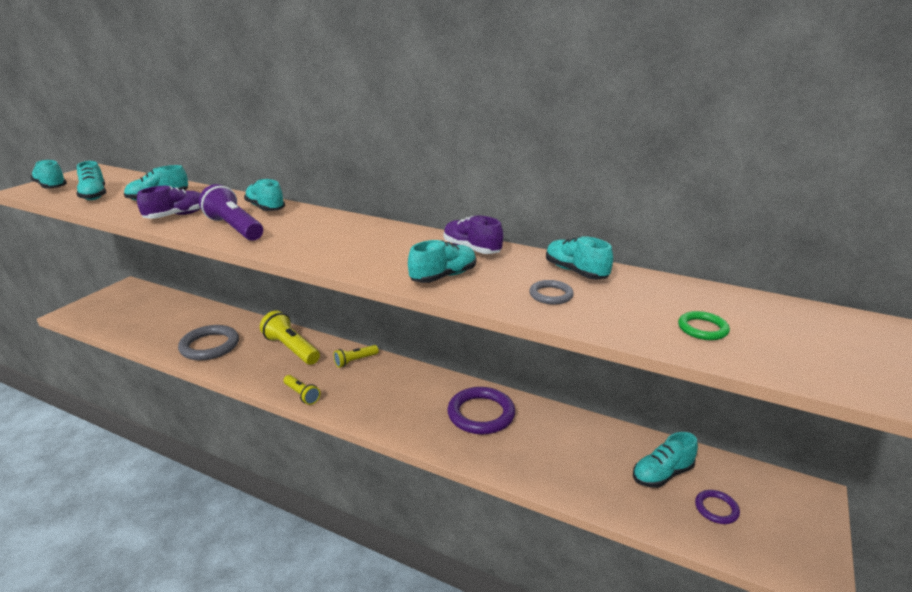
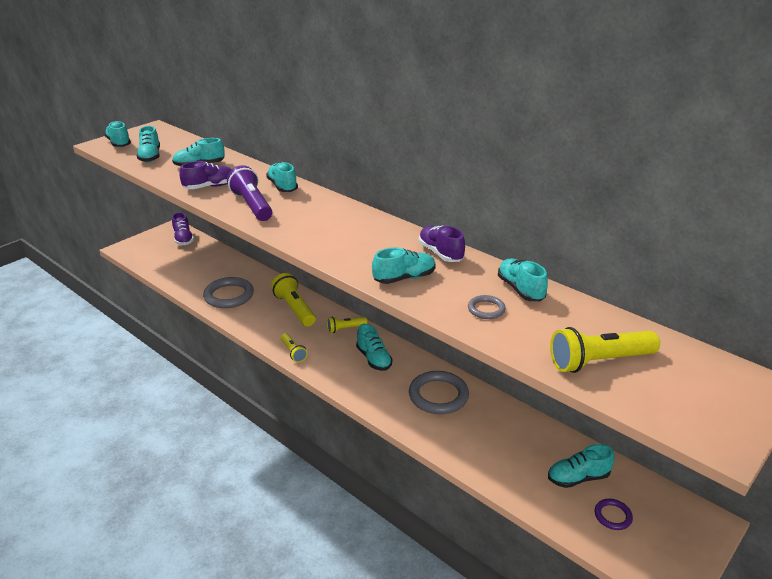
camera: 15 degrees right, 5 degrees up
(142, 295) = (183, 239): none -> purple shoe
(396, 387) = (373, 359): none -> turquoise shoe
(481, 414) = (438, 395): purple ring -> grey ring
(702, 329) = (599, 361): green ring -> yellow flashlight

